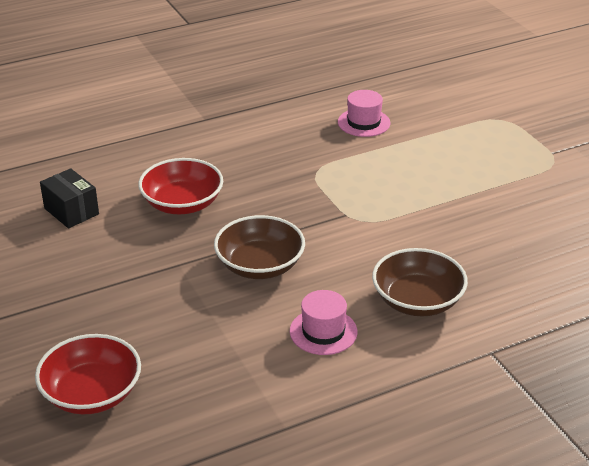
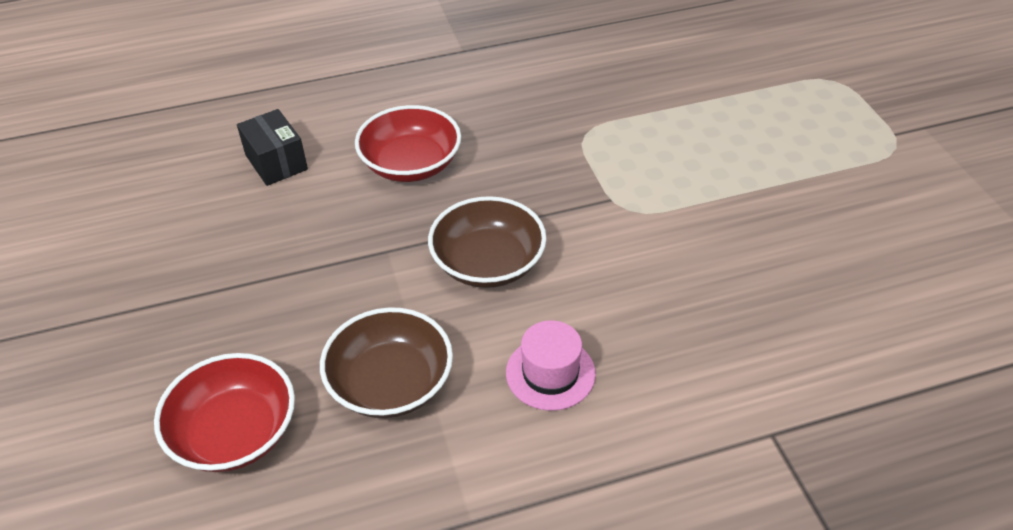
camera: 10 degrees right, 10 degrees up
(363, 122) = (656, 71): pink hat -> none
(417, 301) = (683, 339): brown bowl -> brown bowl (391, 383)

